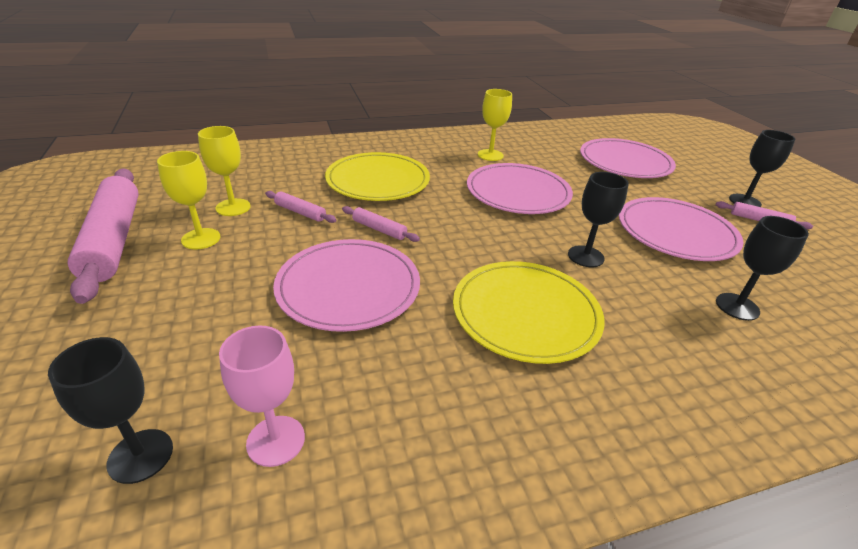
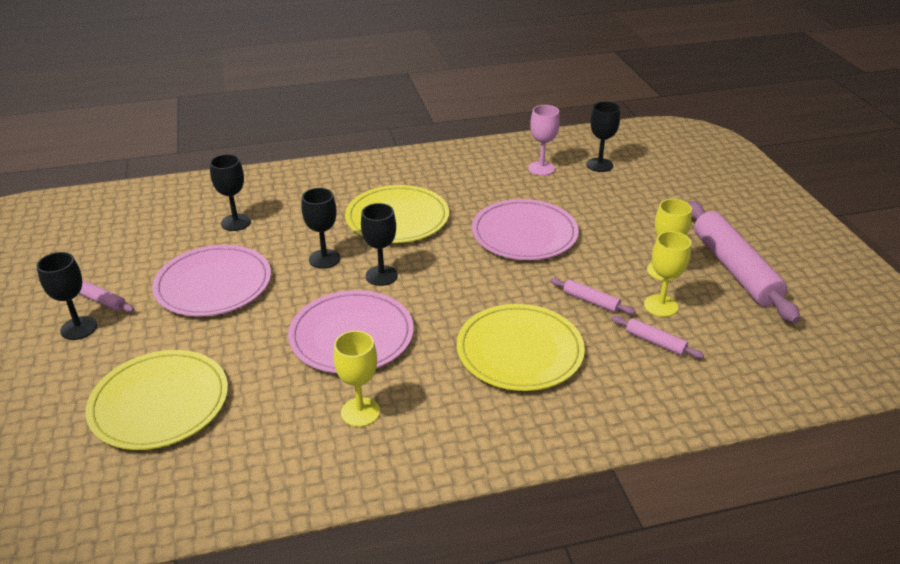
camera: 175 degrees left, 0 degrees up
(379, 229) = (508, 283): pink rolling pin -> pink rolling pin (655, 342)
(514, 238) = (381, 275): none -> black goblet
(625, 162) = (159, 403): pink plate -> yellow plate

